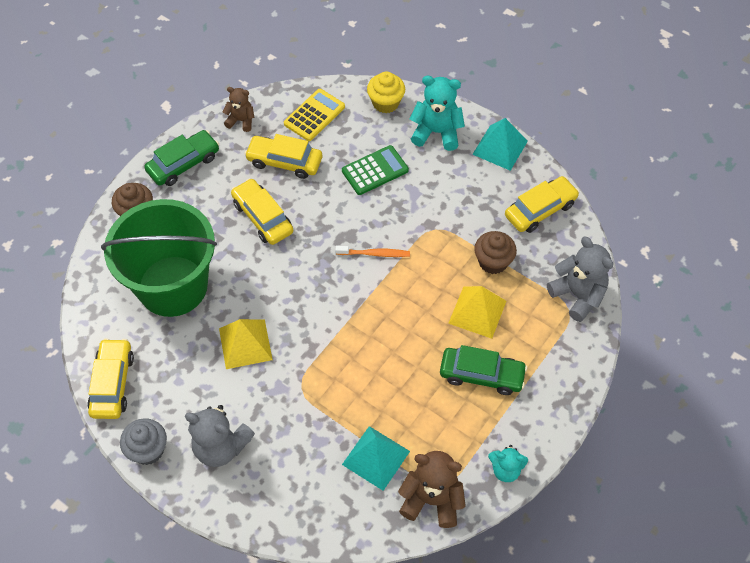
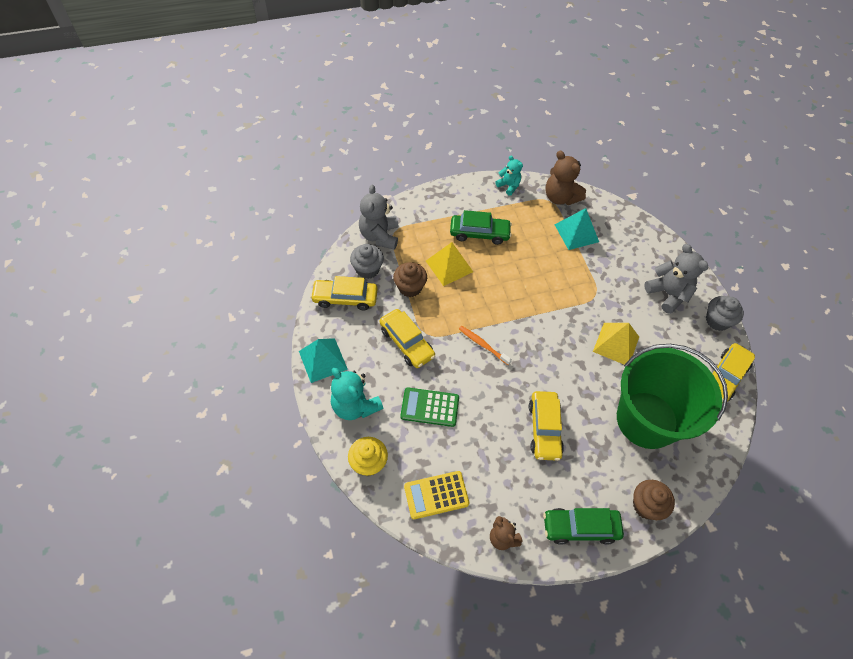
camera: 145 degrees left, 0 degrees up
(284, 162) = (493, 467): yellow car -> yellow car (407, 342)
(481, 375) = (479, 233): green car -> green car turned 135 degrees clockwise
(551, 251) = (367, 269): none -> grey cupcake

